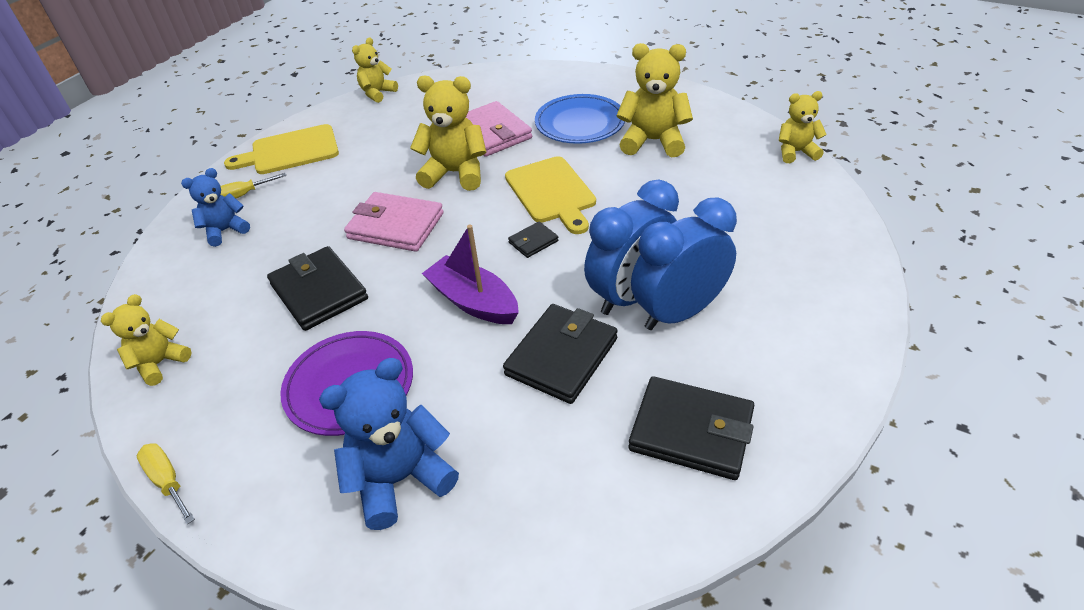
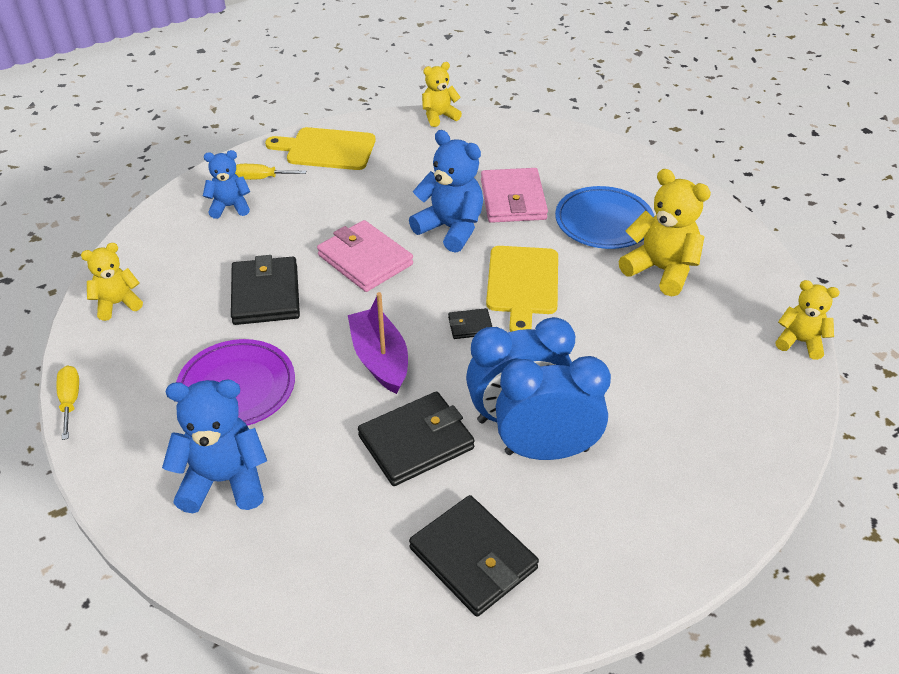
camera: 25 degrees right, 0 degrees up
(455, 173) = (451, 229): yellow teddy bear -> blue teddy bear

